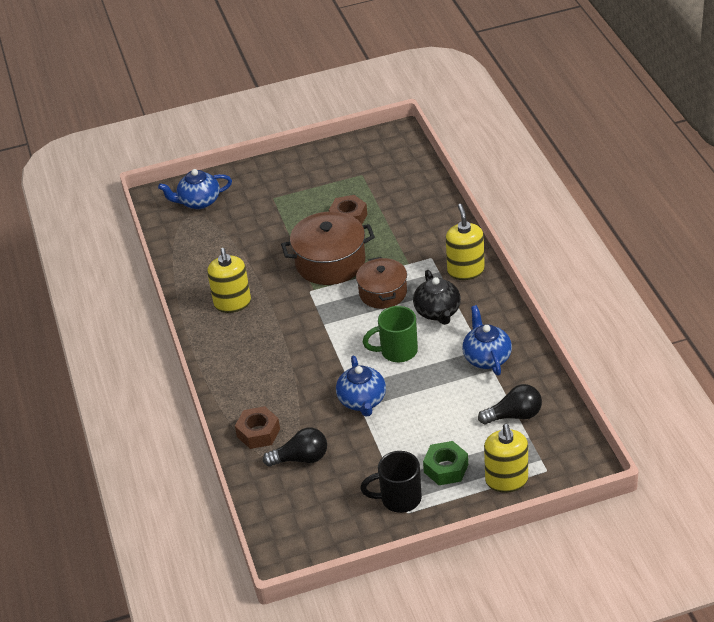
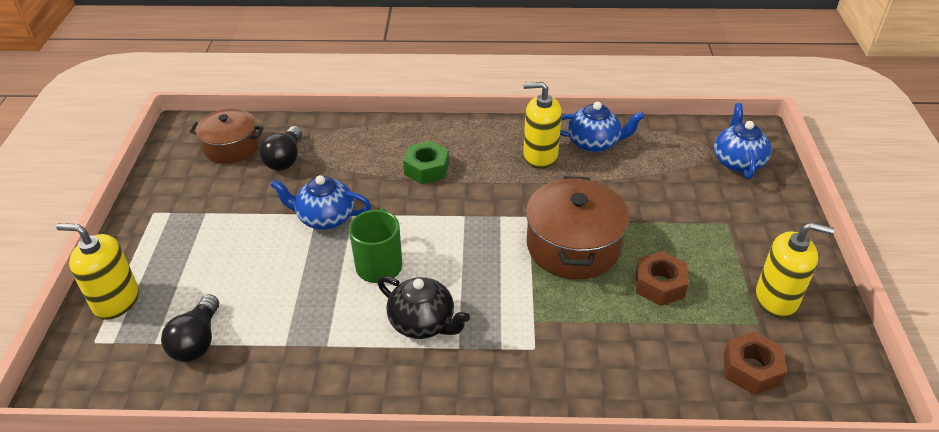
camera: 105 degrees right, 0 degrees up
(258, 433) = (340, 139): brown nut -> brown nut (751, 369)
(383, 293) = (490, 279): brown pot -> brown pot (231, 147)
(399, 499) = (175, 211): black mug -> none
(437, 312) = (423, 323): black teapot -> black teapot turned 150 degrees counterclockwise
(446, 468) = (179, 256): green nut -> green nut (426, 169)
(465, 270) = (487, 379): yellow soap dispenser -> yellow soap dispenser (776, 299)
(486, 357) = (309, 346): blue teapot -> blue teapot (594, 143)

